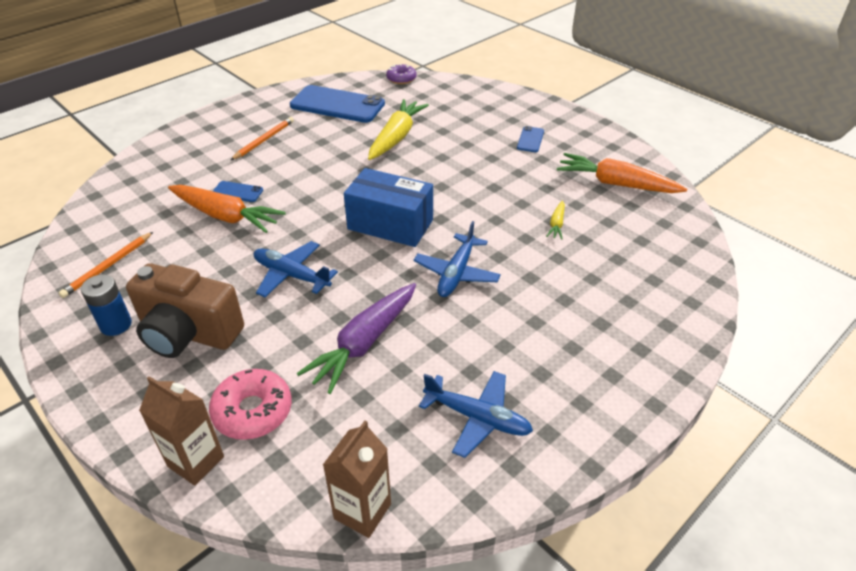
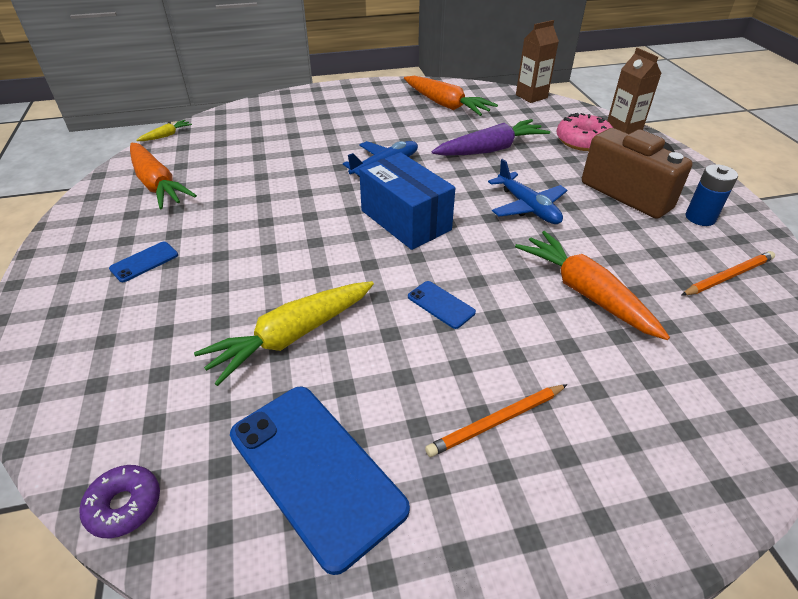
camera: 150 degrees left, 0 degrees up
(237, 192) = (564, 324): blue phone -> blue phone (441, 304)
(477, 418) = (446, 105): blue plane -> orange carrot
(556, 224) = (262, 172): yellow carrot -> yellow carrot (166, 135)

